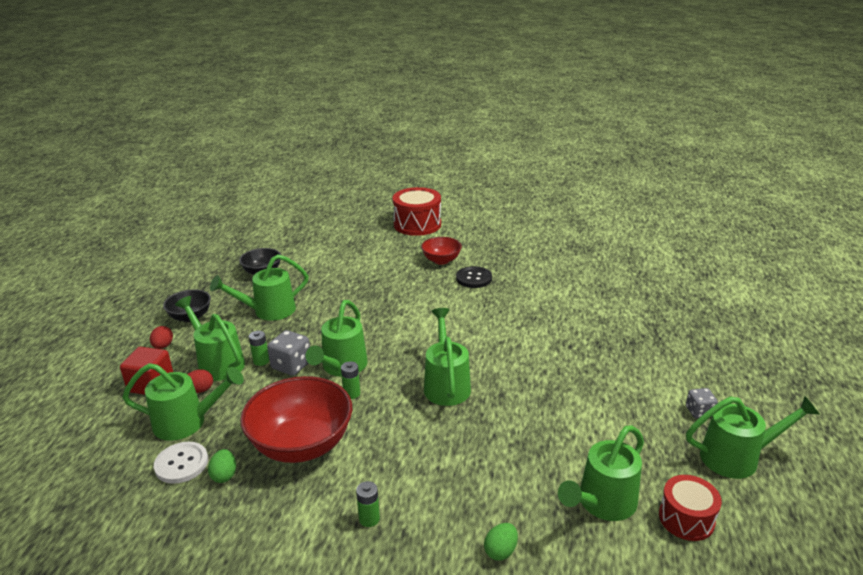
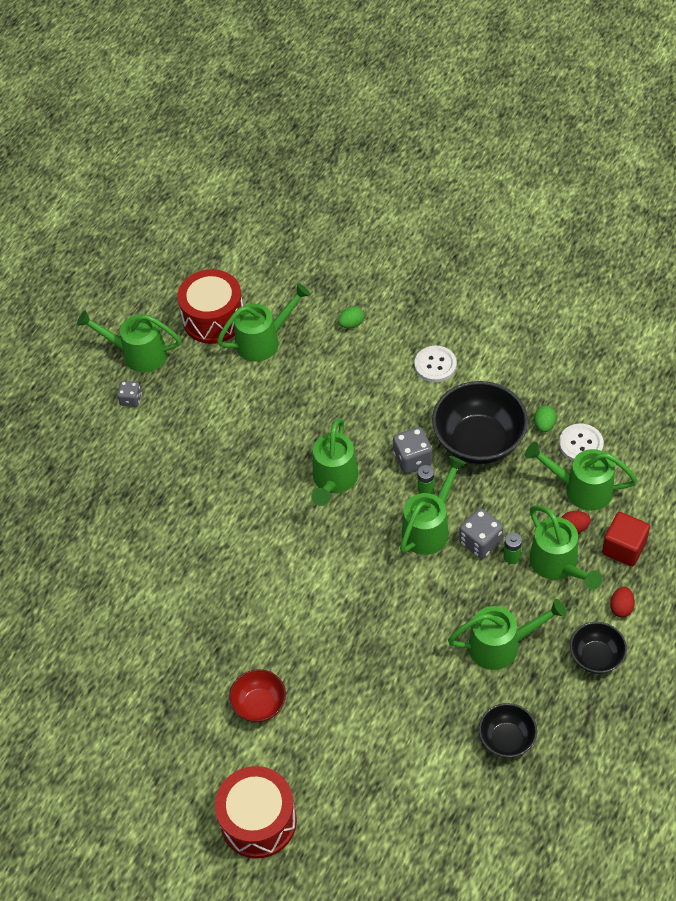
camera: 160 degrees left, 25 degrees up
(301, 445) = (479, 441): red bowl -> black bowl
(369, 519) = (435, 365): green battery -> white button
(372, 415) = (412, 459): none -> grey dice
(474, 278) = (234, 650): black button -> none
(686, 518) = (213, 319): red drum -> red drum, size x1.62

